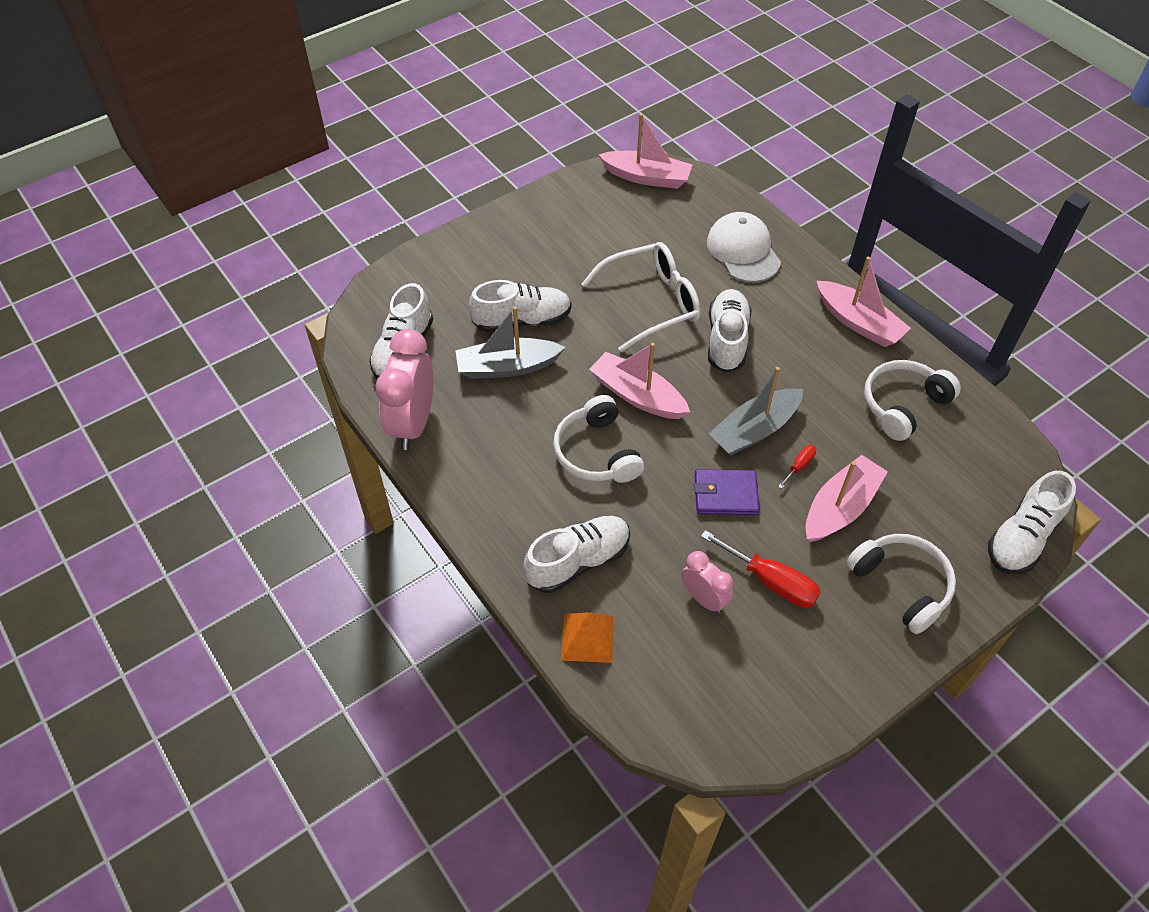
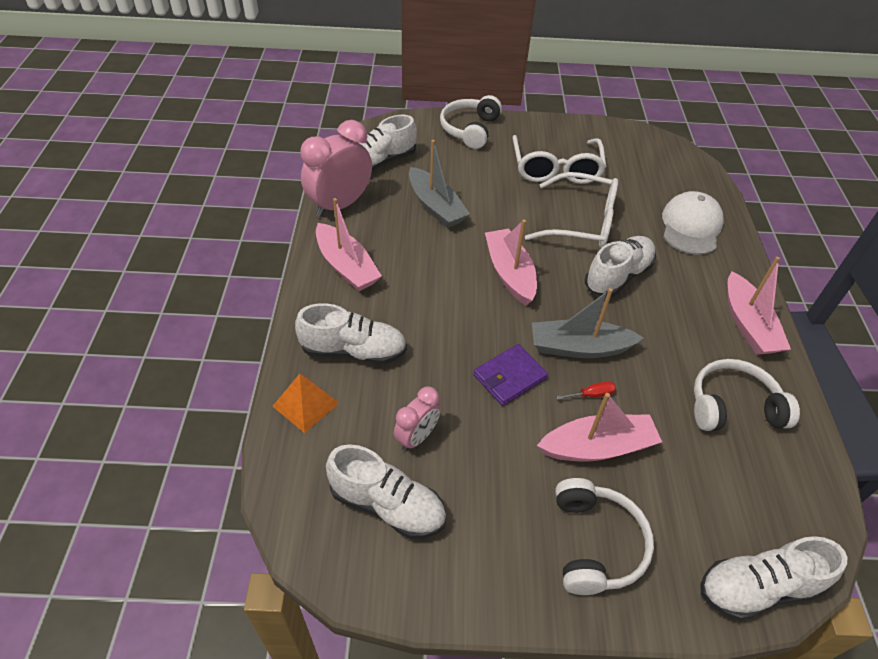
camera: 35 degrees right, 5 degrees down
(507, 367) = (436, 206): grey boat -> grey boat turned 150 degrees counterclockwise
(522, 320) = (475, 186): white shoe -> white shoe (387, 505)
(579, 257) = (556, 169): none -> white glasses
(597, 452) = (442, 291): white headphones -> white headphones (470, 129)
(647, 177) = (657, 147): pink boat -> pink boat (346, 266)
(704, 598) = (417, 437): pink clock -> pink clock turned 45 degrees clockwise
(725, 494) = (509, 377): purple wallet -> purple wallet turned 75 degrees counterclockwise
(771, 581) = (483, 462): red screwdriver -> none

